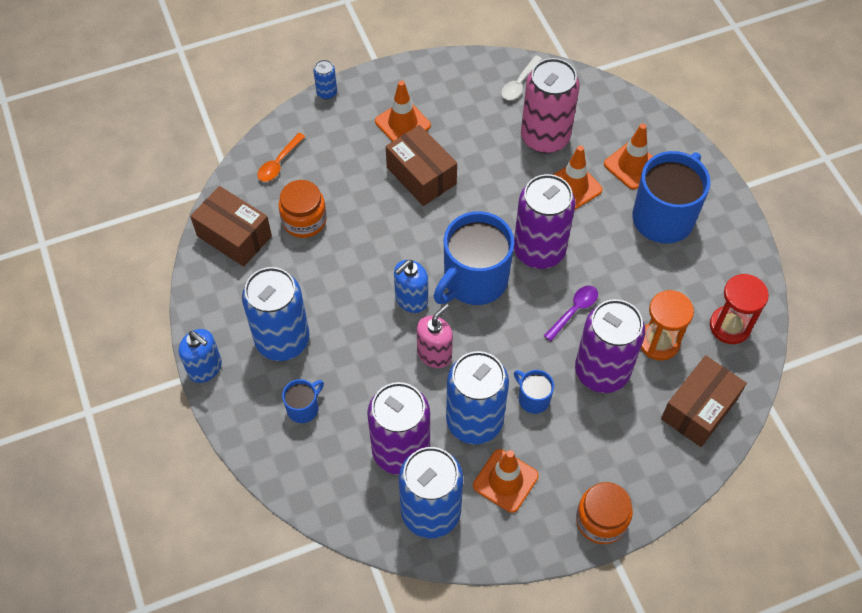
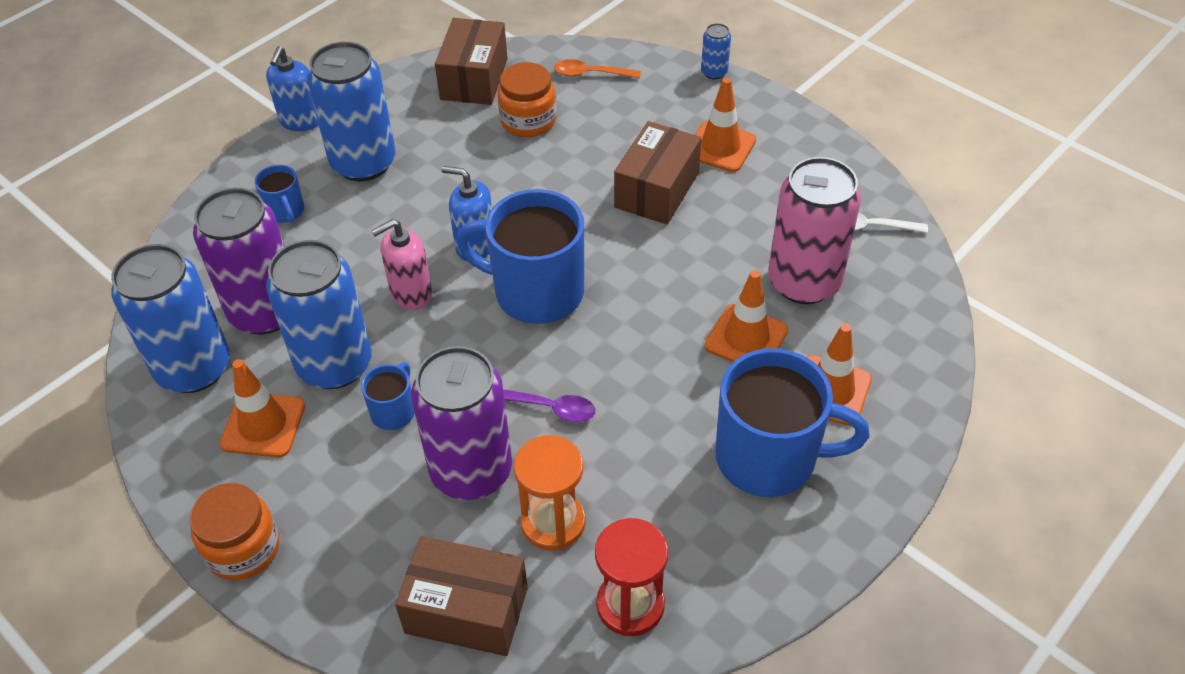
camera: 65 degrees right, 10 degrees down
(303, 408) = (285, 211): blue mug -> blue mug turned 45 degrees clockwise
(434, 354) = (411, 293): pink soap dispenser -> pink soap dispenser turned 135 degrees clockwise
(539, 250) = (621, 339): purple can -> none

